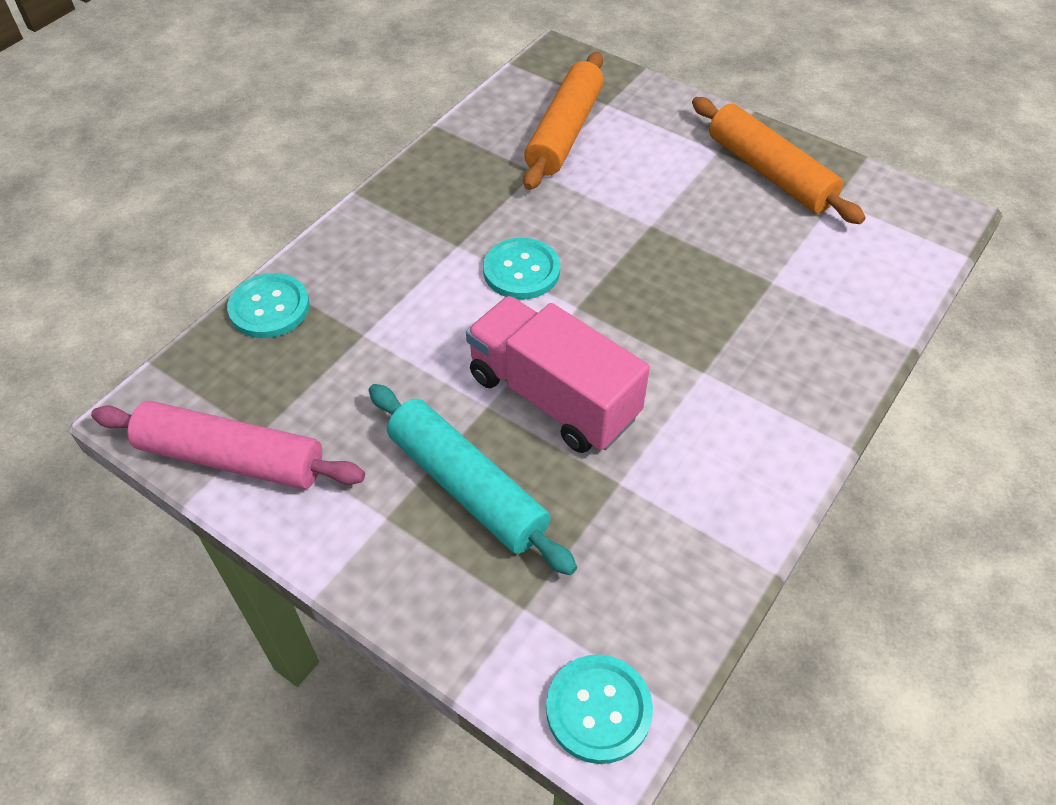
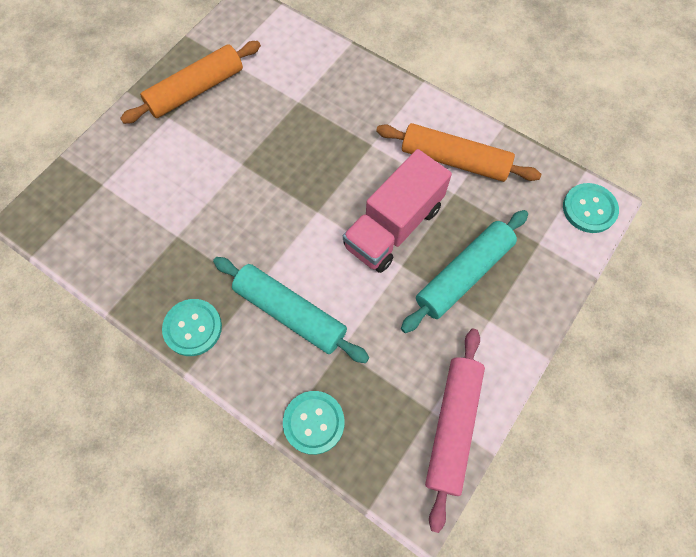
camera: 90 degrees left, 15 degrees up
(420, 282) = (290, 313): none -> turquoise rolling pin
(521, 271) = (282, 245): turquoise button -> turquoise button (193, 328)
(565, 132) = (133, 214): orange rolling pin -> orange rolling pin (454, 160)

